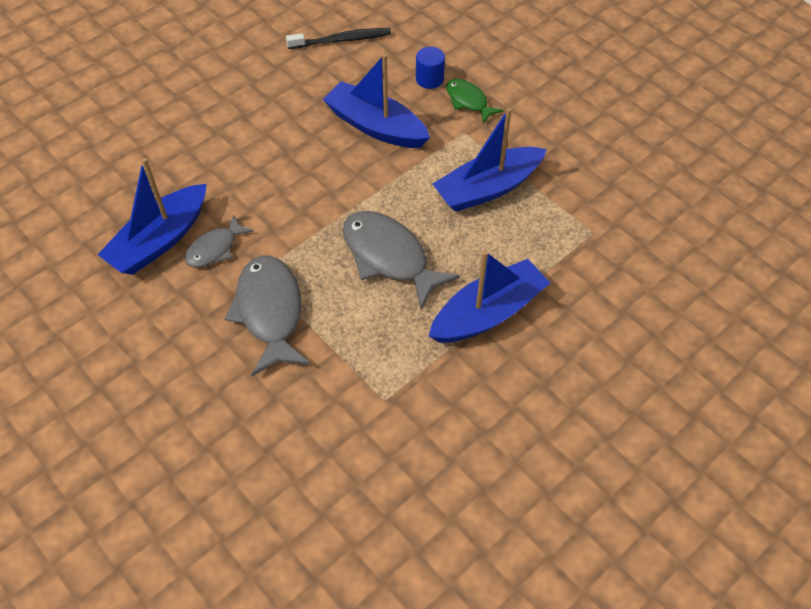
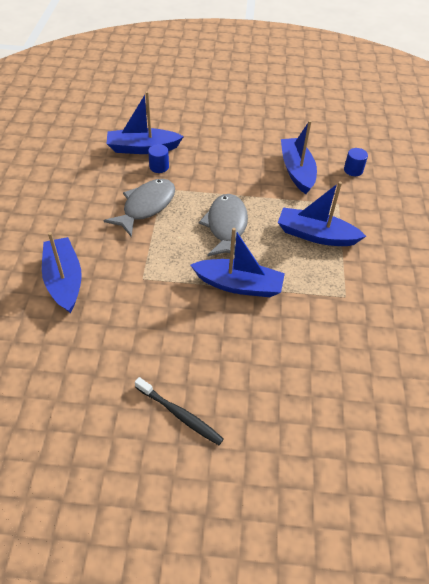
camera: 45 degrees right, 5 degrees down
(215, 248) = (159, 167): grey fish -> blue cylinder
(302, 489) = (64, 280): none -> blue boat
(341, 40) = (331, 126): black toothbrush -> black toothbrush (179, 414)
(468, 101) = (360, 192): green fish -> none

